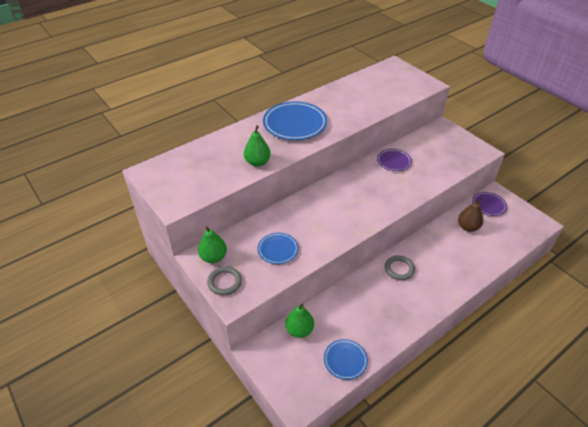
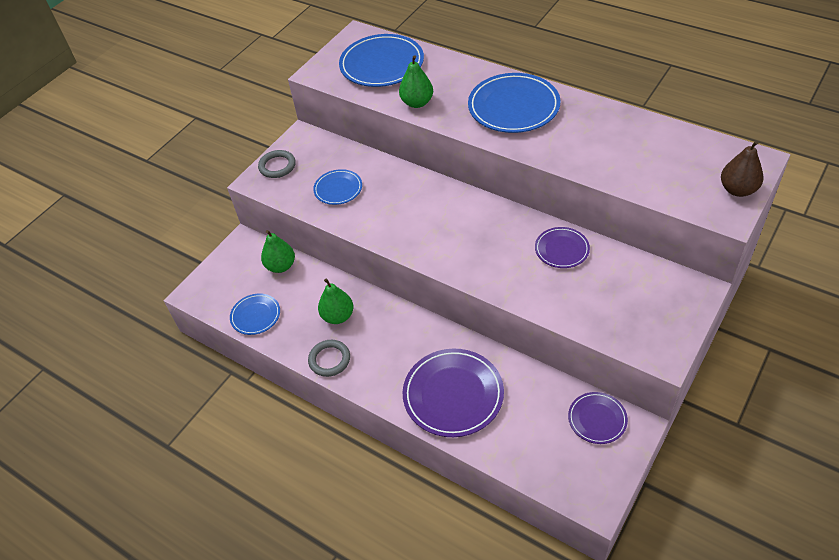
camera: 75 degrees right, 5 degrees up
(197, 168) = (382, 64): none -> blue plate
(213, 257) = (306, 146): green pear -> green pear (338, 316)
(399, 269) = (407, 333): grey ring -> grey ring (329, 360)
(456, 260) = (453, 395): none -> purple plate
(467, 227) = (529, 398): brown pear -> brown pear (737, 190)

